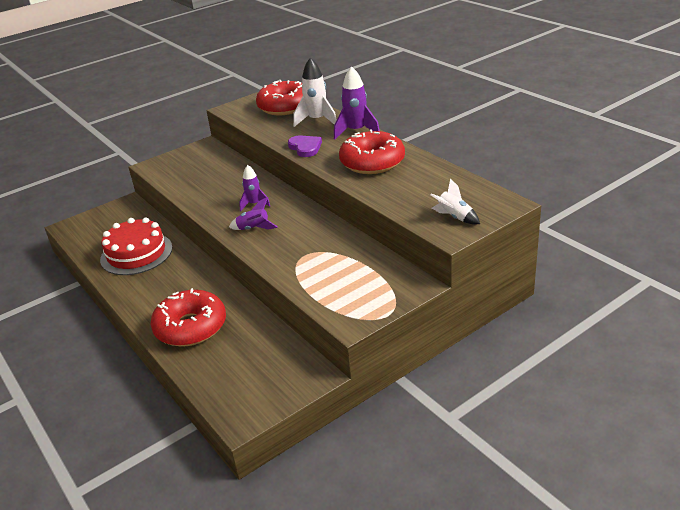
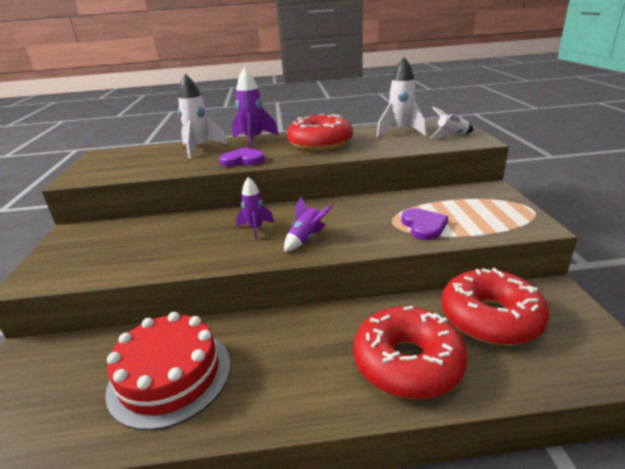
camera: 60 degrees left, 5 degrees down
(285, 107) = (140, 155): red donut -> red donut (490, 318)
(309, 270) = (423, 226): none -> purple heart
(442, 188) = (400, 132): none -> white rocket

